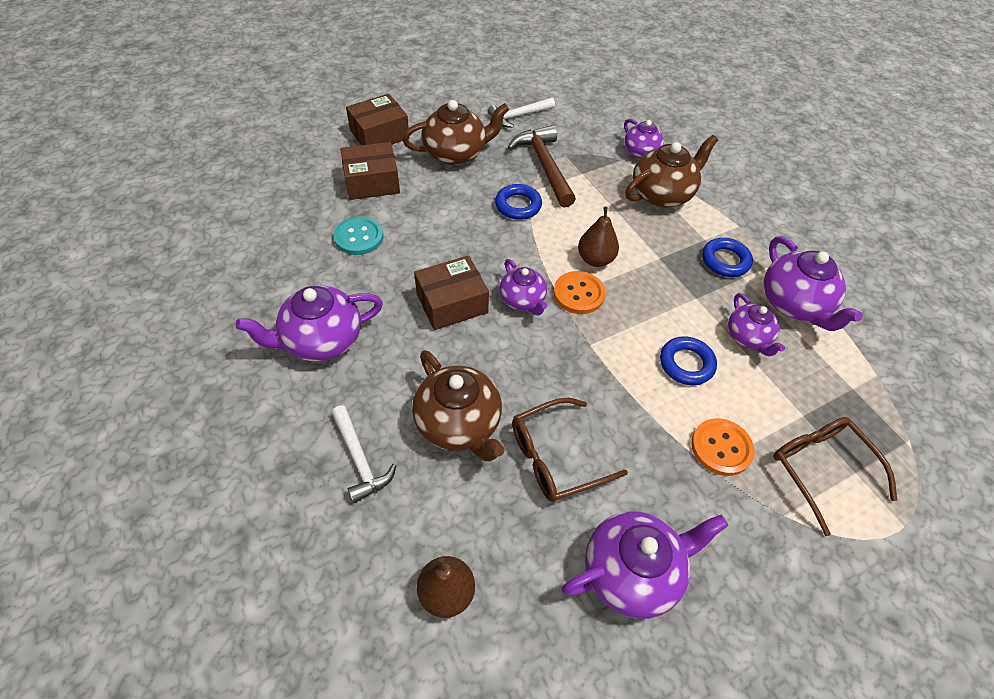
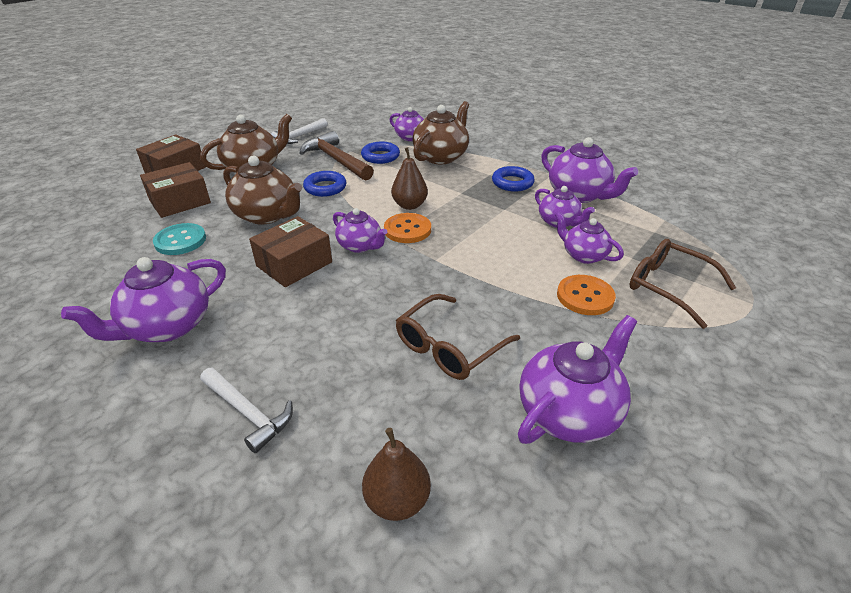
camera: 20 degrees left, 15 degrees down
(459, 424) = (343, 350): brown teapot -> brown teapot (267, 215)
(686, 364) = (522, 250): blue ring -> blue ring (380, 156)
(750, 393) = (583, 255): none -> purple teapot

